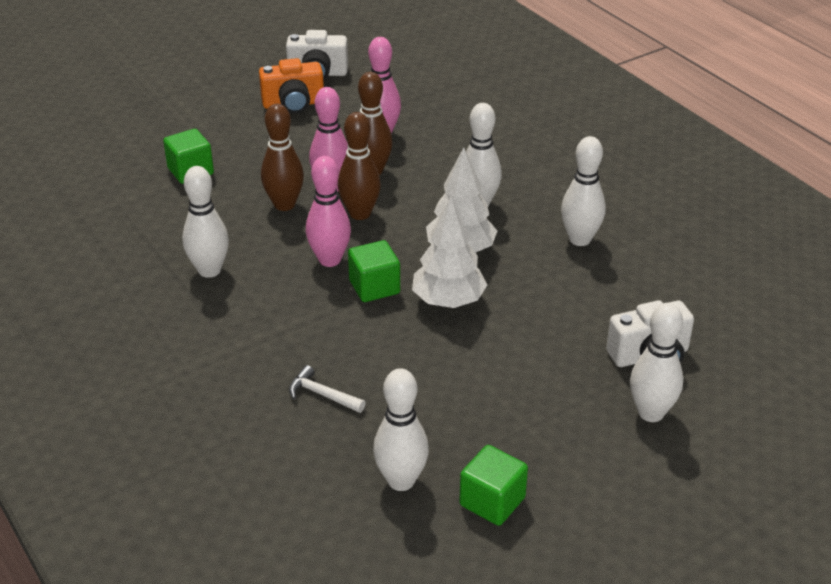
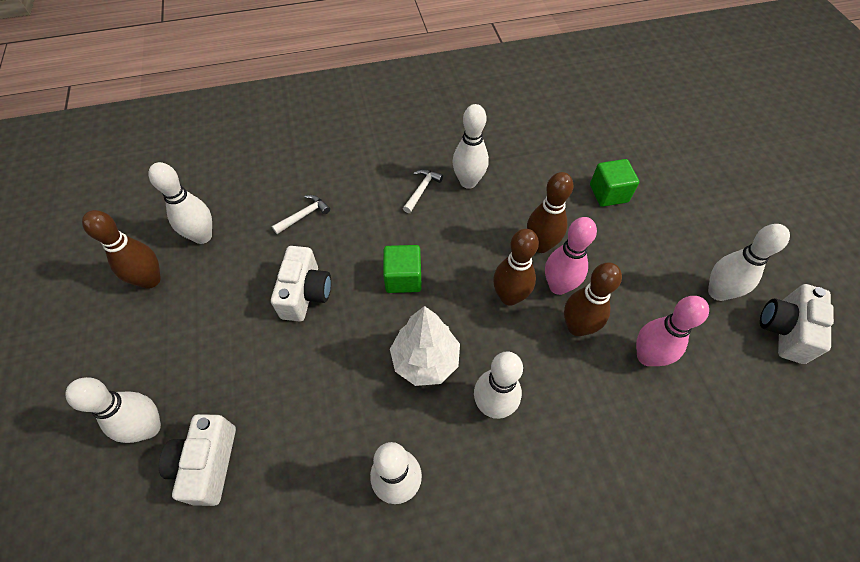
camera: 110 degrees right, 20 degrees up
(237, 304) = (422, 190): none -> white hammer
(293, 104) = (717, 292): orange camera -> white bowling pin
(329, 260) = (451, 257): pink bowling pin -> none
(433, 354) = (306, 293): none -> white camera
(448, 301) = (361, 325): white tree -> none
(492, 501) = (150, 280): green cube -> brown bowling pin

